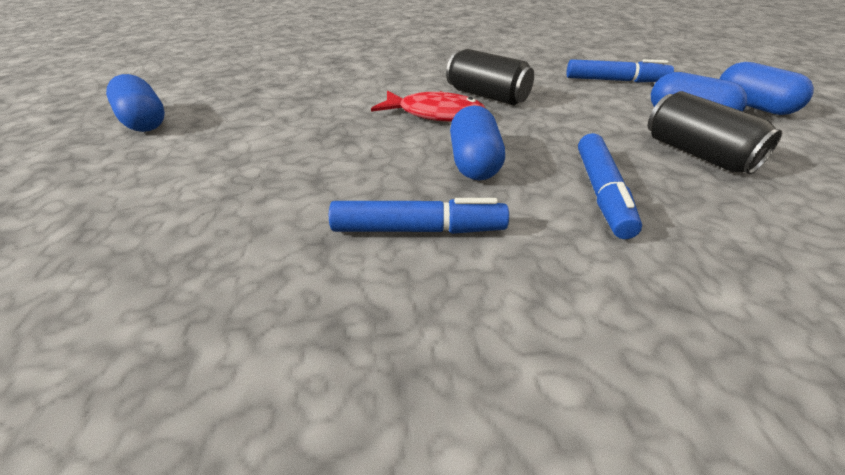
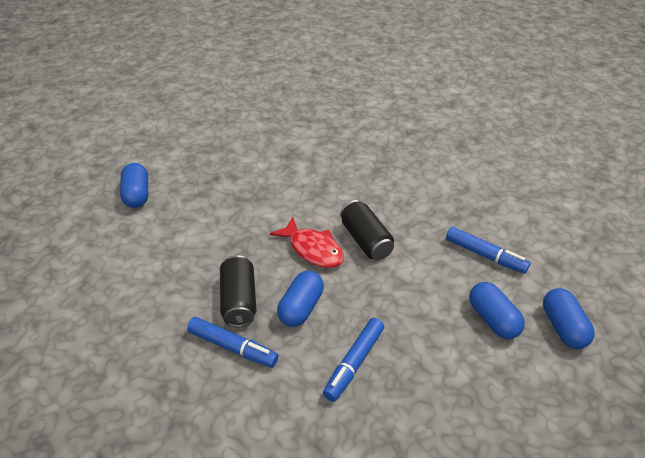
camera: 25 degrees right, 5 degrees up
(697, 154) = (453, 357): black can -> black can (239, 300)

